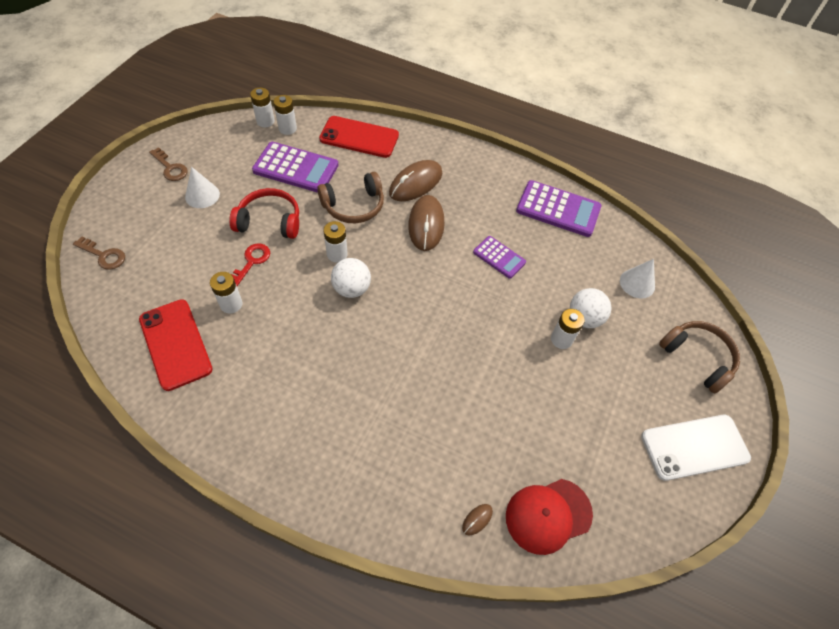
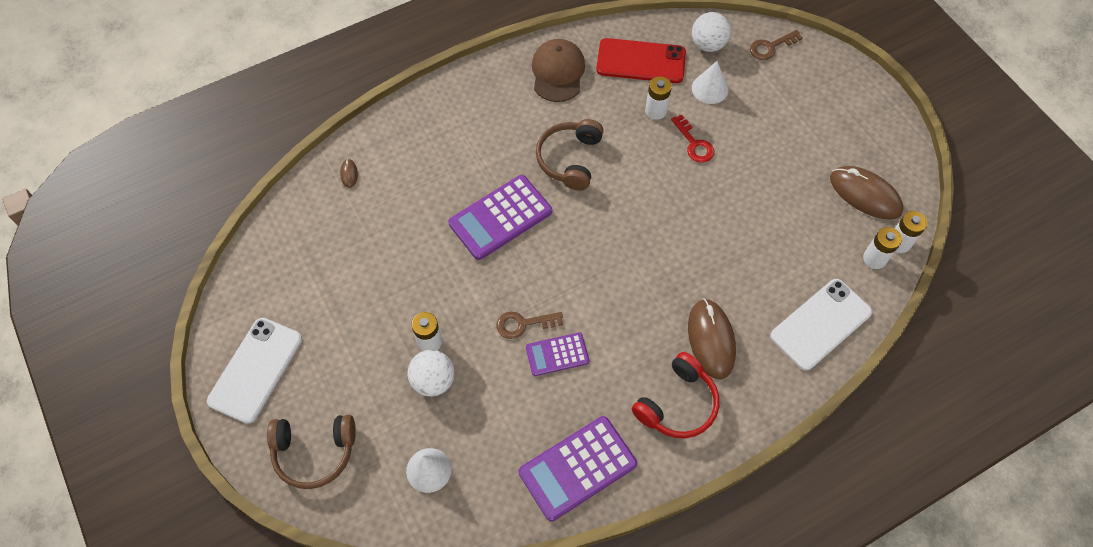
camera: 130 degrees right, 5 degrees up
(170, 168) = (863, 130): brown key -> brown key (523, 324)
(202, 195) = (807, 141): white cone -> white cone (710, 88)
(230, 407) = (558, 72): none -> brown cap
(269, 221) = (737, 179): red headphones -> red headphones (677, 404)
(296, 168) = (802, 236): purple calculator -> purple calculator (500, 218)
(337, 254) = (659, 213): white battery -> none
(351, 289) = (610, 204): white ball -> white ball (708, 45)
(354, 206) = (714, 261): brown headphones -> brown headphones (570, 159)
(359, 137) = (820, 324): red phone -> white phone
(426, 225) = (645, 313): brown mouse -> brown mouse (865, 194)
(548, 515) = (311, 220): red cap -> none

